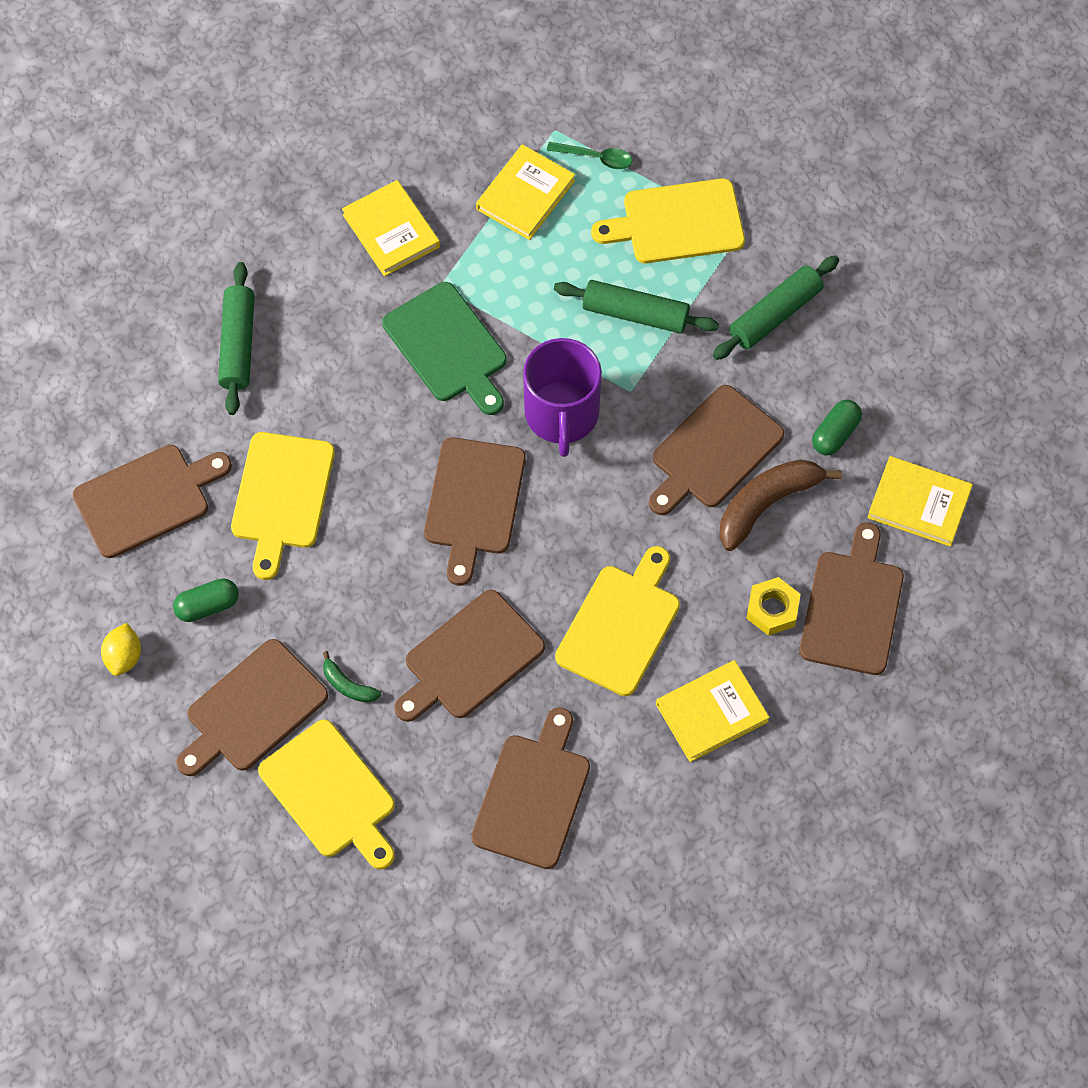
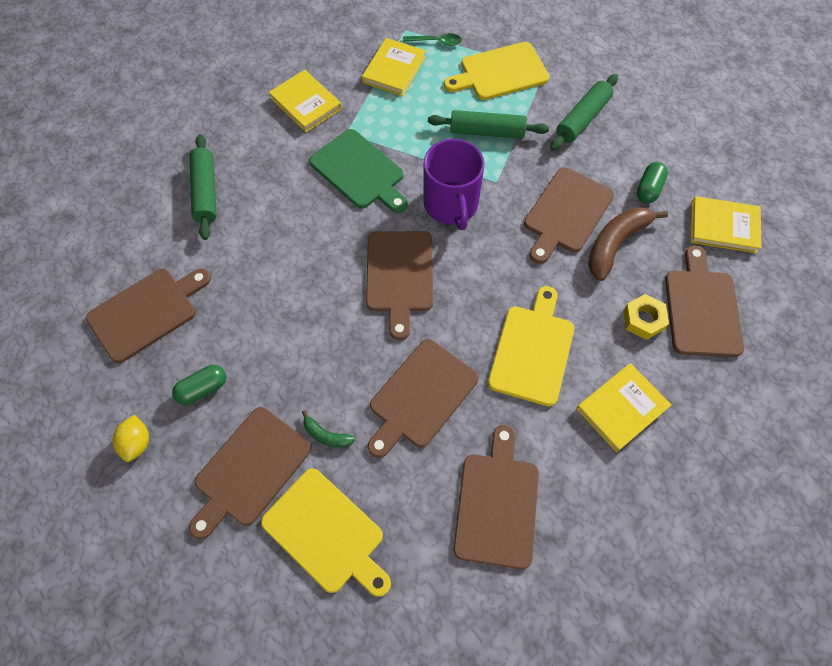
camera: 10 degrees left, 0 degrees up
(282, 496) = (252, 294): yellow cutting board -> none

